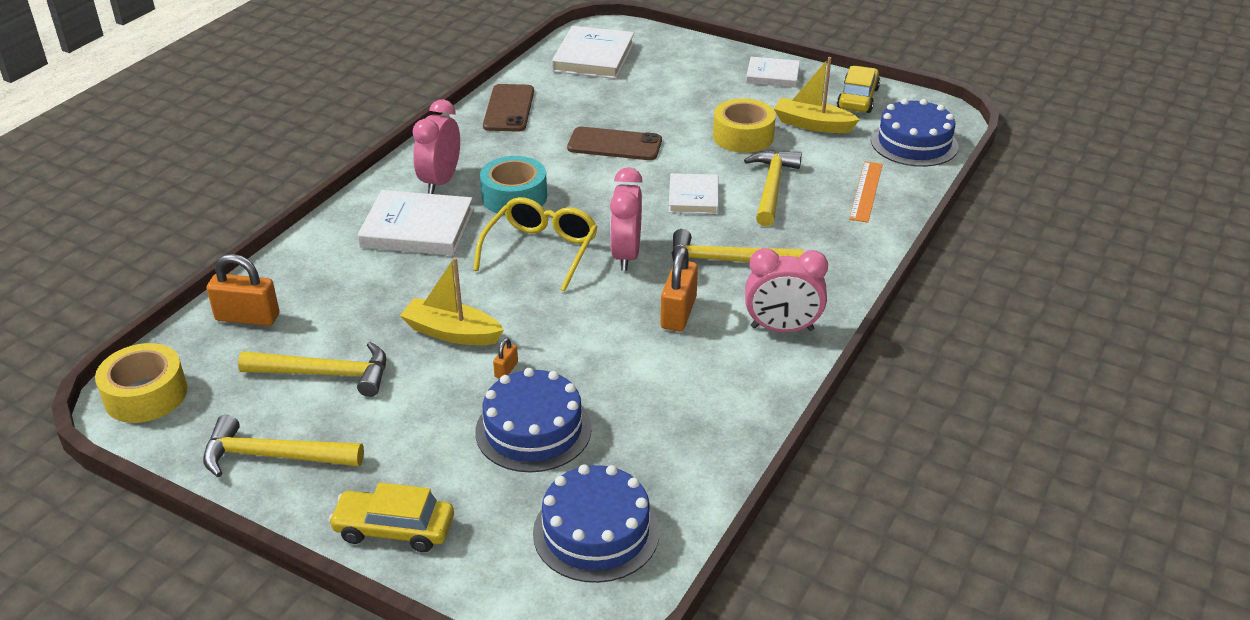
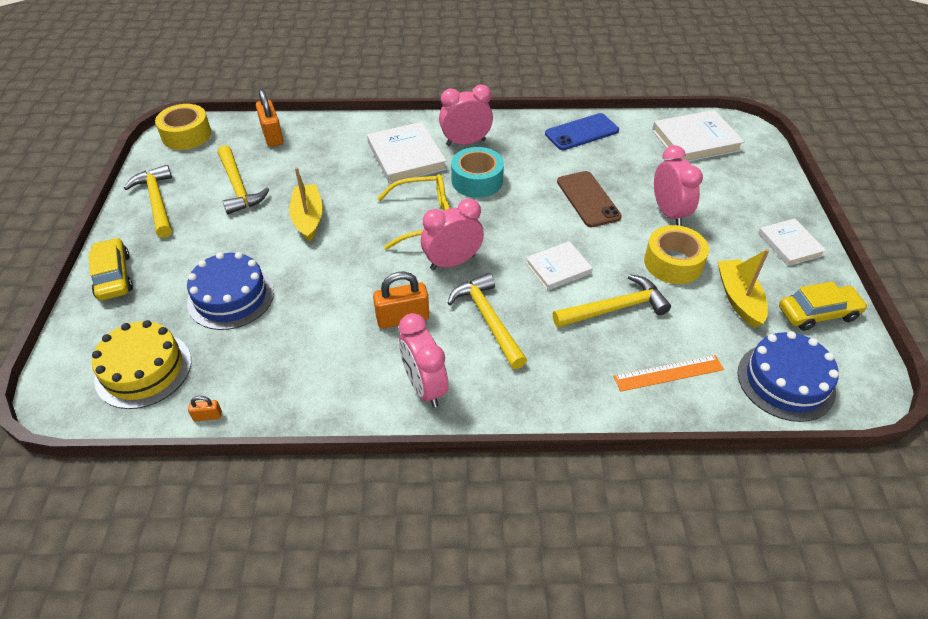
camera: 60 degrees right, 10 degrees up
(506, 370) = (285, 258): orange padlock -> orange padlock (208, 416)
(509, 108) = (581, 132): brown phone -> blue phone
(596, 532) = (143, 370): blue cake -> yellow cake
(678, 112) = (669, 213): none -> pink clock

